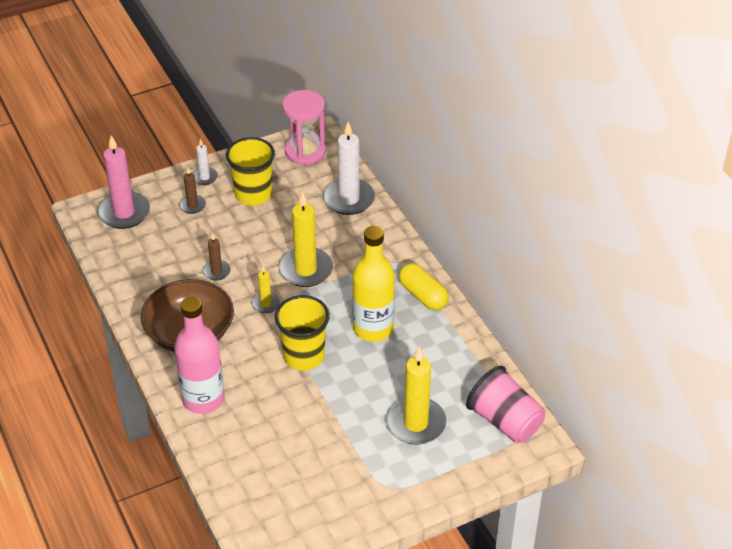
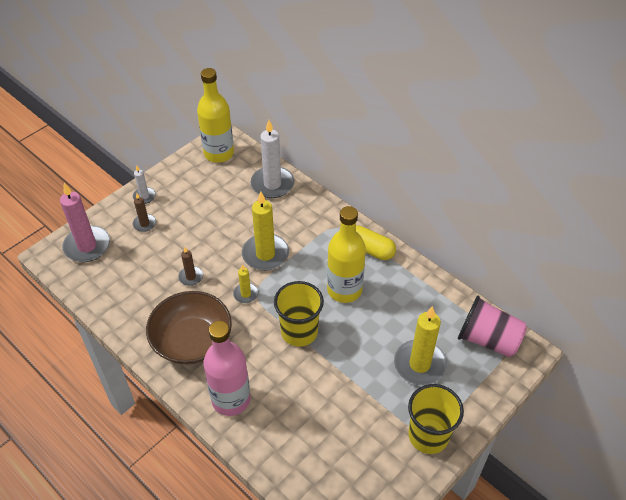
camera: 20 degrees left, 5 degrees up
(253, 194) = (192, 200): yellow cup -> yellow cup (428, 436)
(305, 151) = (219, 153): pink hourglass -> yellow bottle

